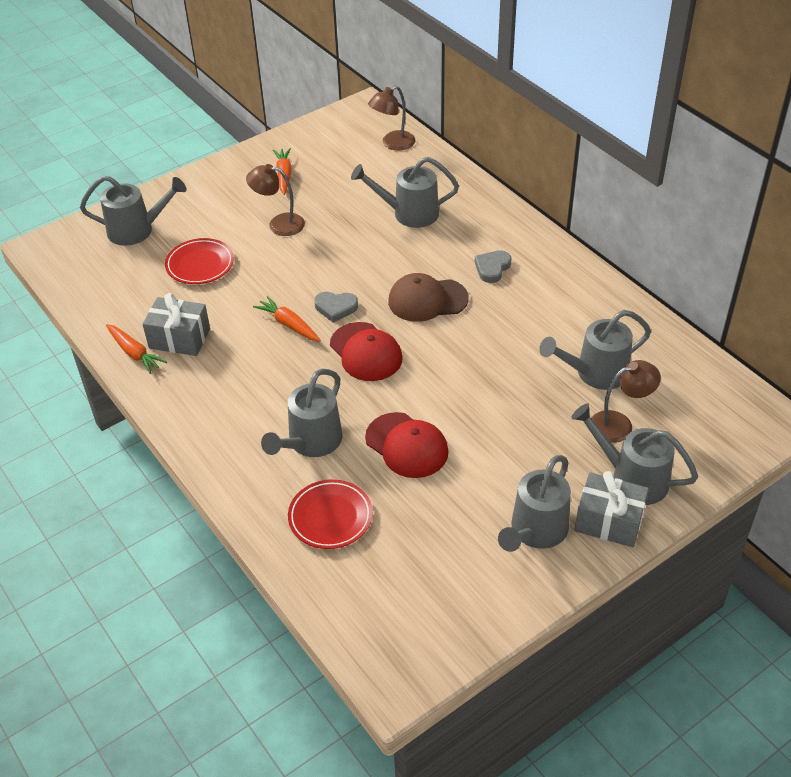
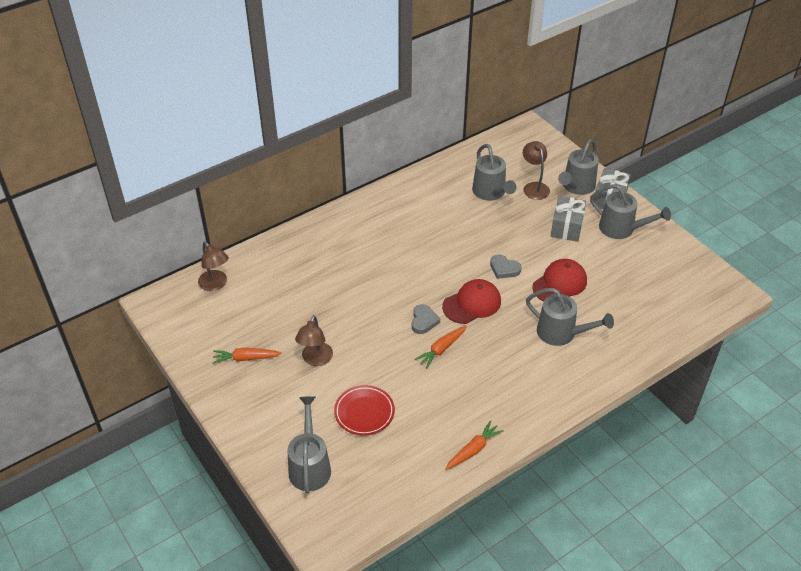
camera: 90 degrees left, 0 degrees up
(179, 338) = (456, 419): grey gift -> grey gift (566, 227)
(330, 517) = (624, 322): red plate -> none
(408, 213) = (314, 277): grey watering can -> none
(427, 300) = (417, 269): brown cap -> none
(492, 268) = (385, 233): grey heart -> grey heart (504, 269)

